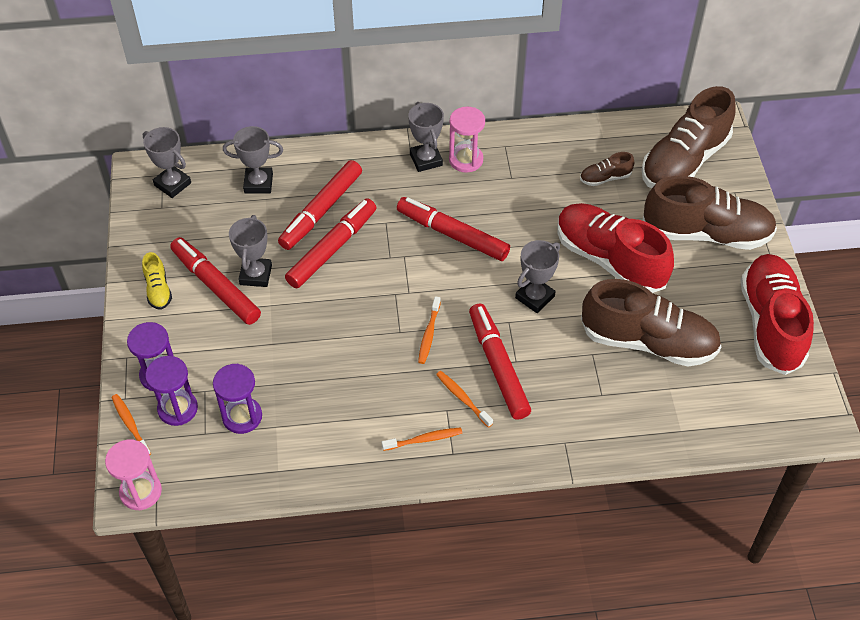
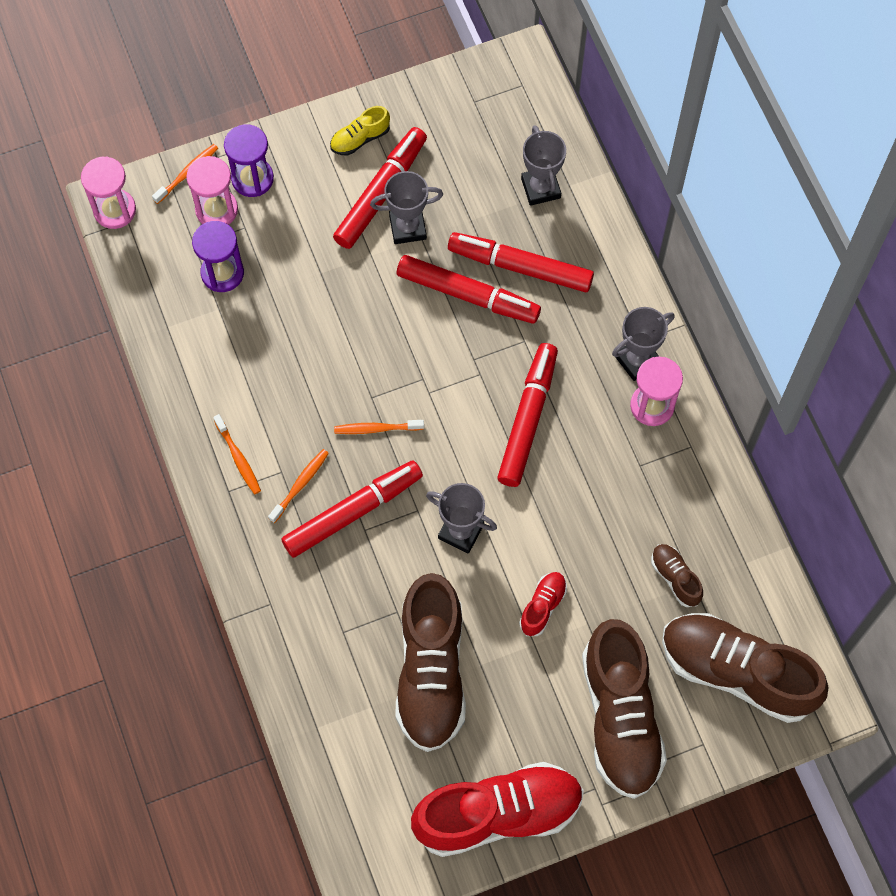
camera: 75 degrees right, 15 degrees up
(172, 184) = (511, 100): grey trophy -> none
(177, 409) = (216, 210): purple hourglass -> pink hourglass
(609, 259) = (543, 606): red shoe -> red shoe, size x0.44

